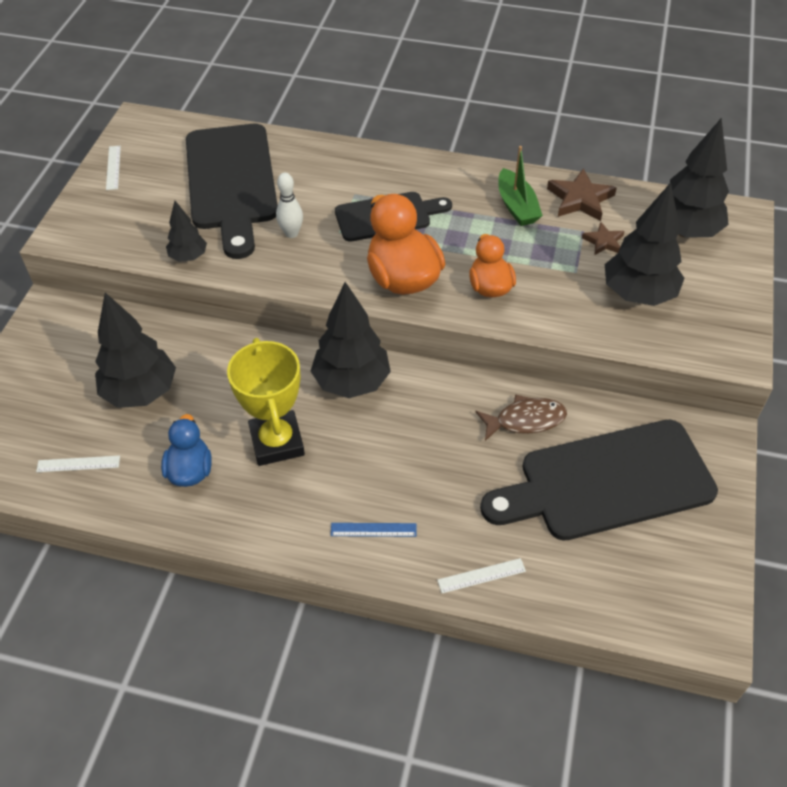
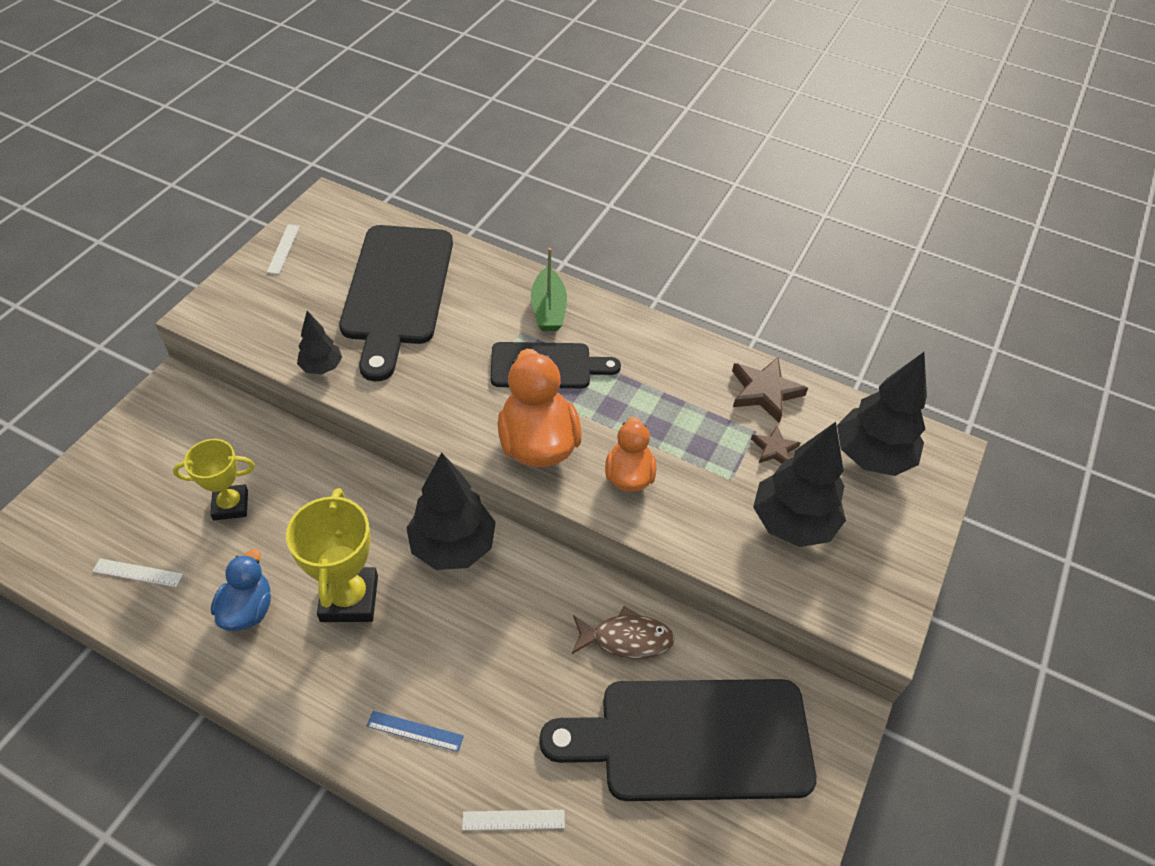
camera: 10 degrees right, 0 degrees up
(141, 392) = (231, 505): black tree -> yellow trophy
(291, 233) = (438, 364): white bowling pin -> none
(516, 206) = (691, 385): green boat -> green boat (548, 309)

